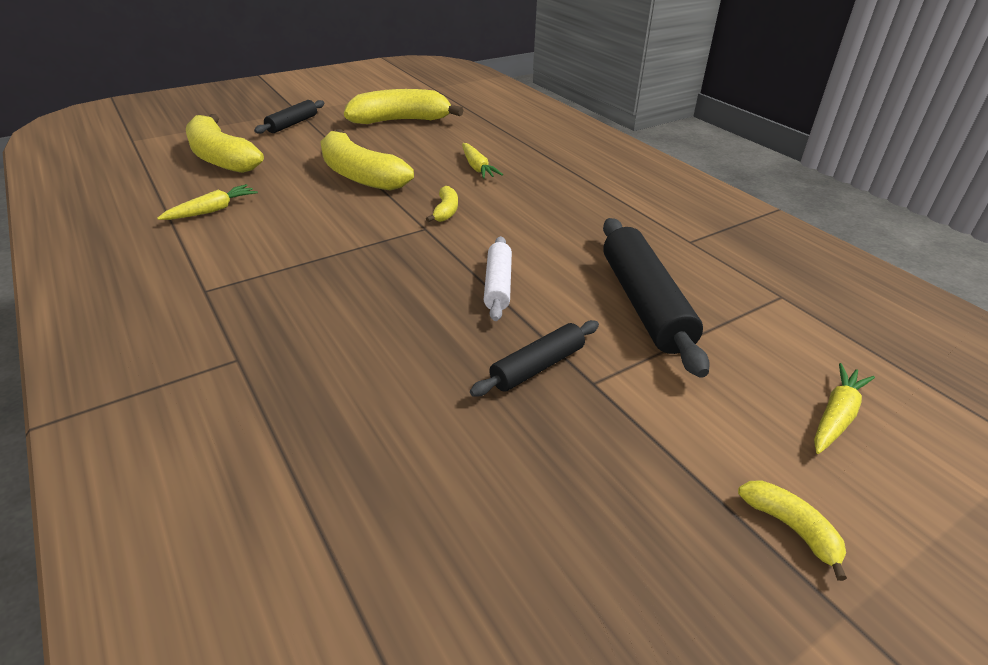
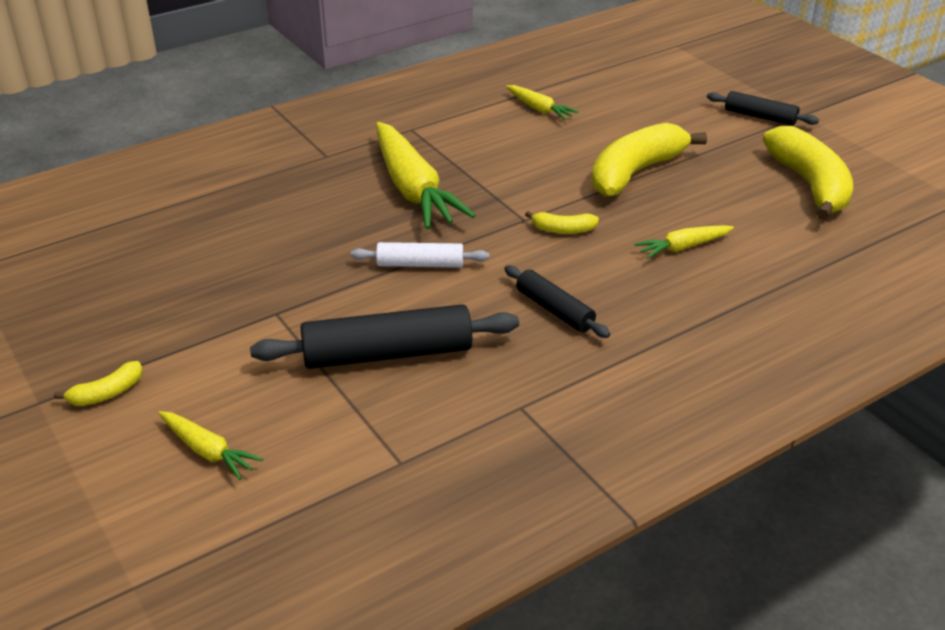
camera: 90 degrees right, 0 degrees up
(221, 158) = (650, 94): yellow banana -> none
(349, 289) = (413, 189): none -> yellow carrot
(537, 367) = (299, 285): black rolling pin -> black rolling pin (554, 310)

